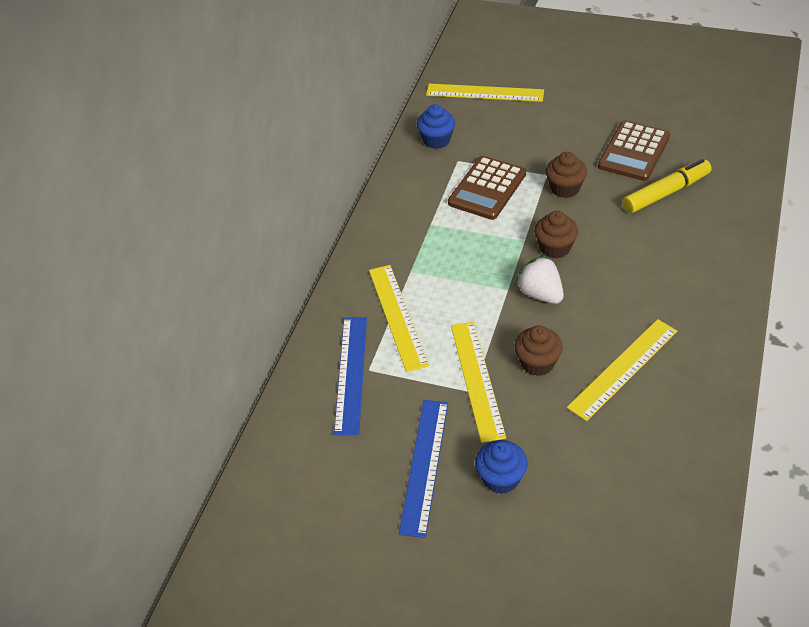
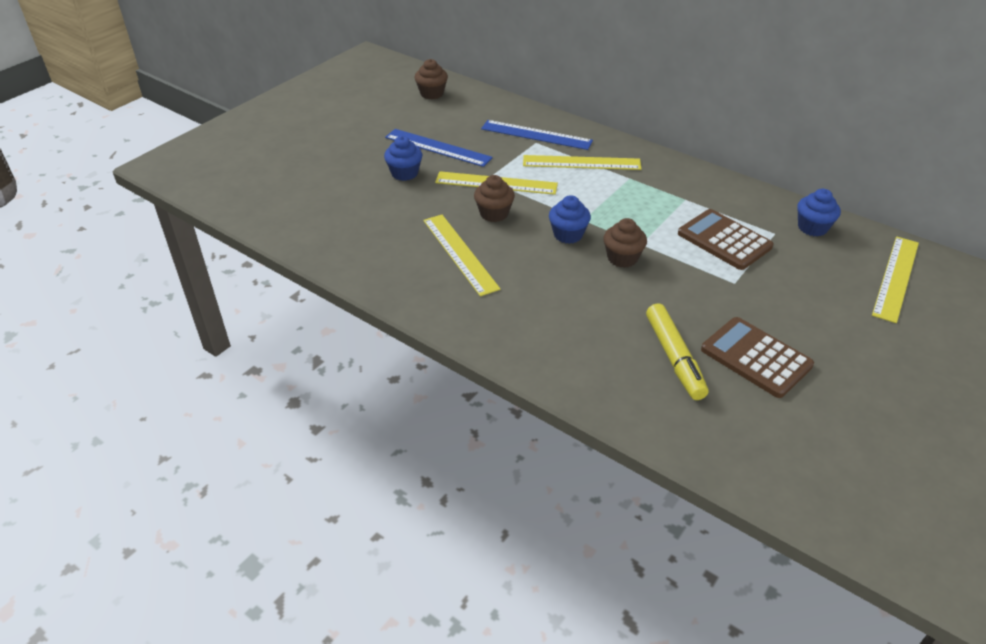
camera: 105 degrees right, 5 degrees down
(540, 294) = (568, 234): white strawberry -> blue cupcake
(565, 188) = (707, 288): brown cupcake -> brown cupcake (432, 93)

